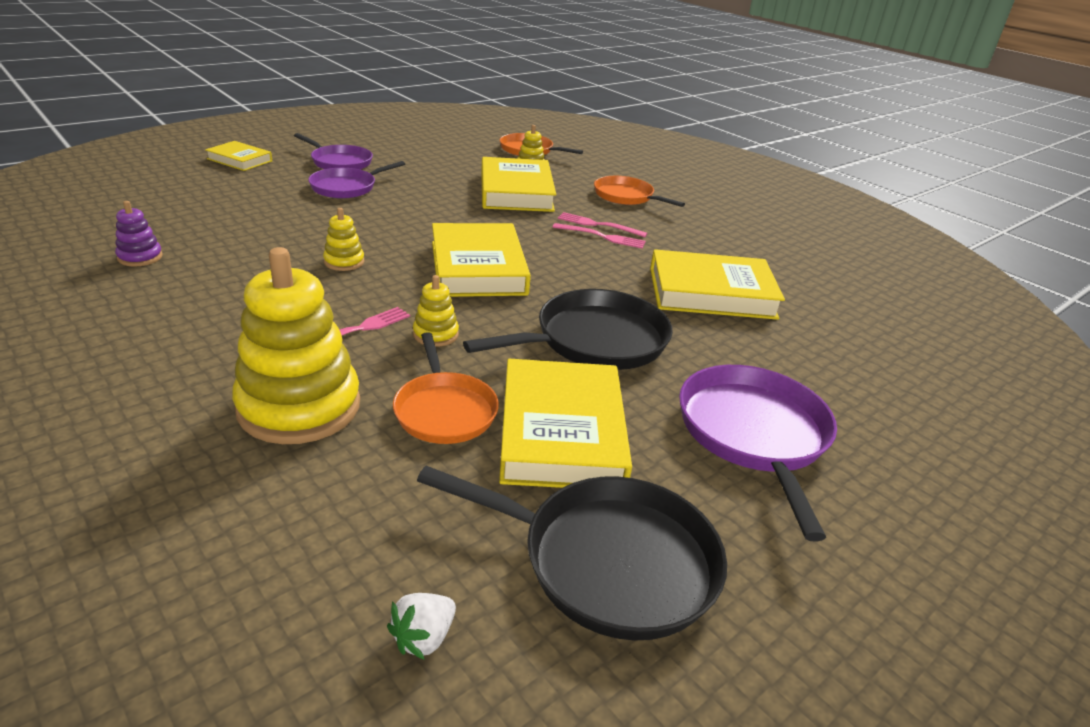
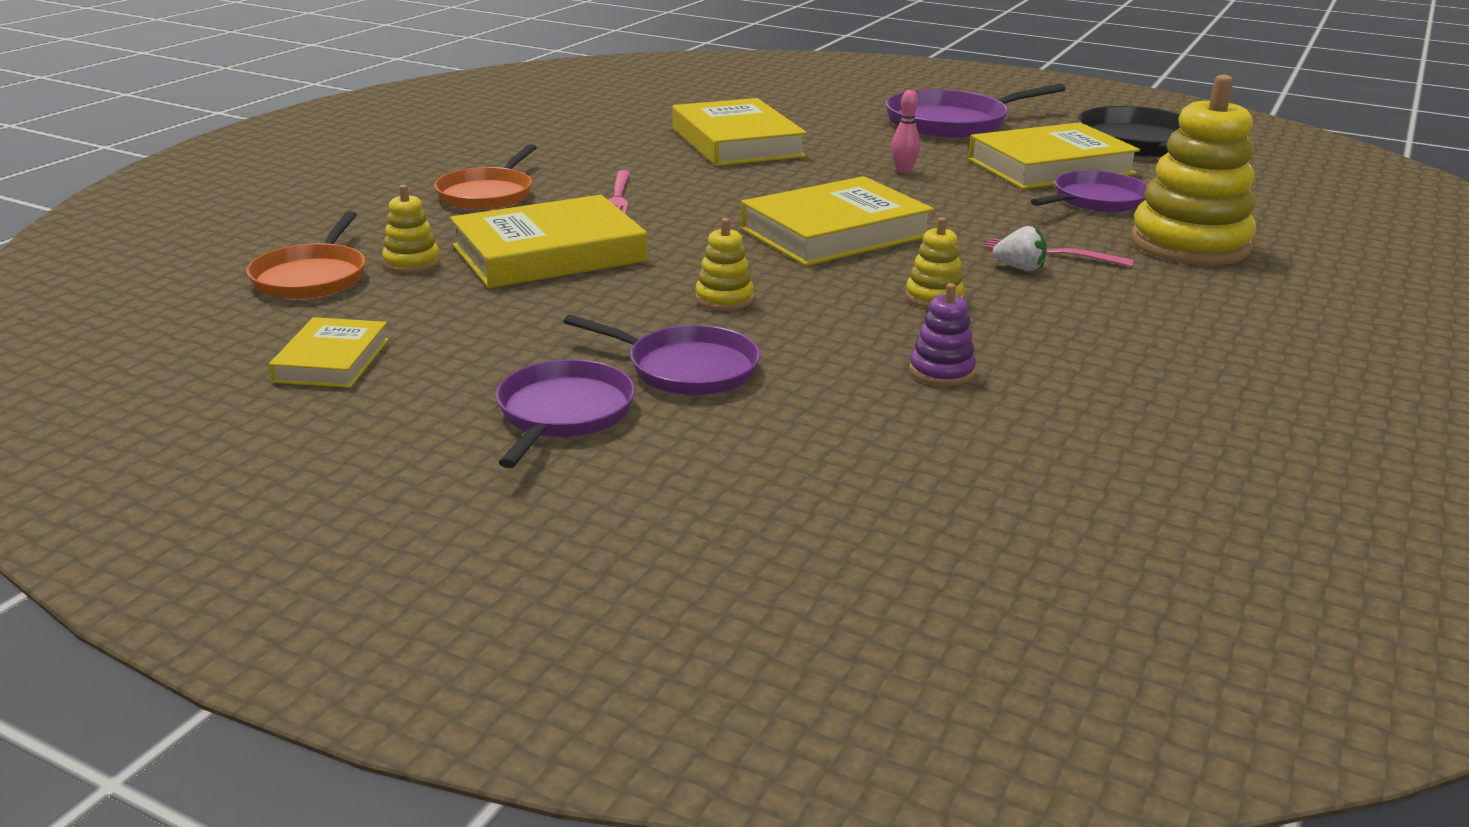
camera: 110 degrees left, 5 degrees down
(140, 257) = (1138, 421): purple stacking toy -> purple stacking toy (941, 371)
(240, 160) = (672, 520): yellow book -> yellow book (332, 360)
(423, 638) = (1270, 172): white strawberry -> white strawberry (1020, 268)
(435, 334) = (1000, 224): yellow stacking toy -> yellow stacking toy (724, 299)
(444, 410) = (1096, 201): orange pan -> purple pan
(595, 340) = (903, 171): black pan -> pink bowling pin
(602, 237) = (654, 192): pink fork -> none

